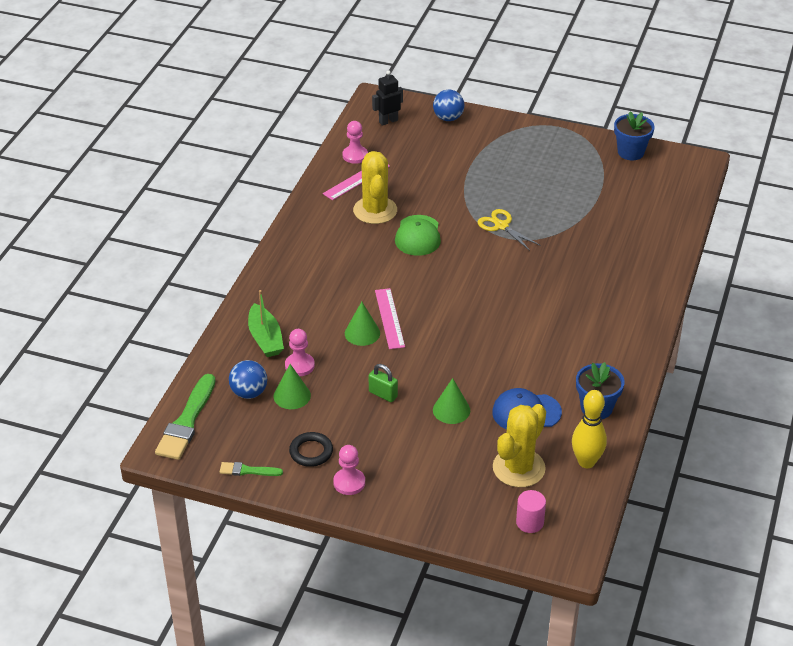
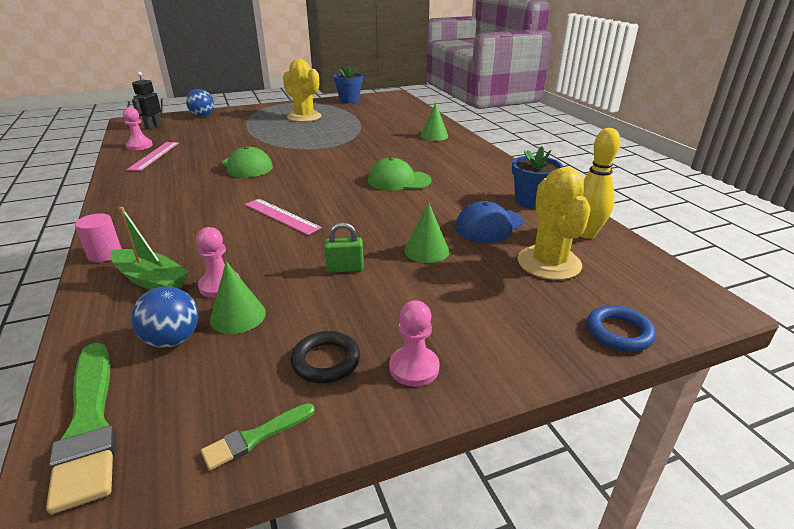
camera: 40 degrees left, 10 degrees down
(362, 333) = (265, 235): green cone -> green cone (434, 136)
(375, 210) = (190, 165): yellow cactus -> yellow cactus (304, 117)
(484, 534) = (619, 332): none -> blue ring
(501, 226) = (309, 144): yellow scissors -> none
(521, 323) = (399, 180): none -> green cap
(529, 522) = (632, 298): pink cylinder -> pink cylinder (105, 254)

